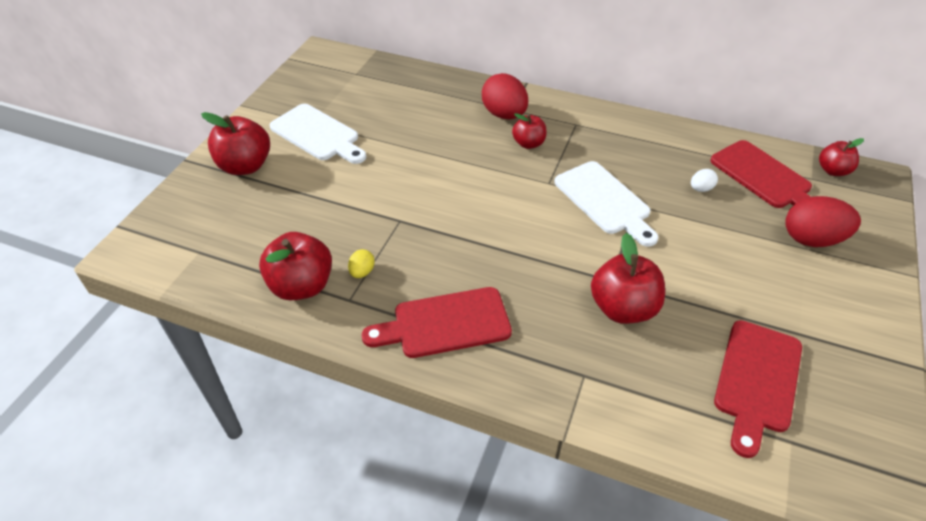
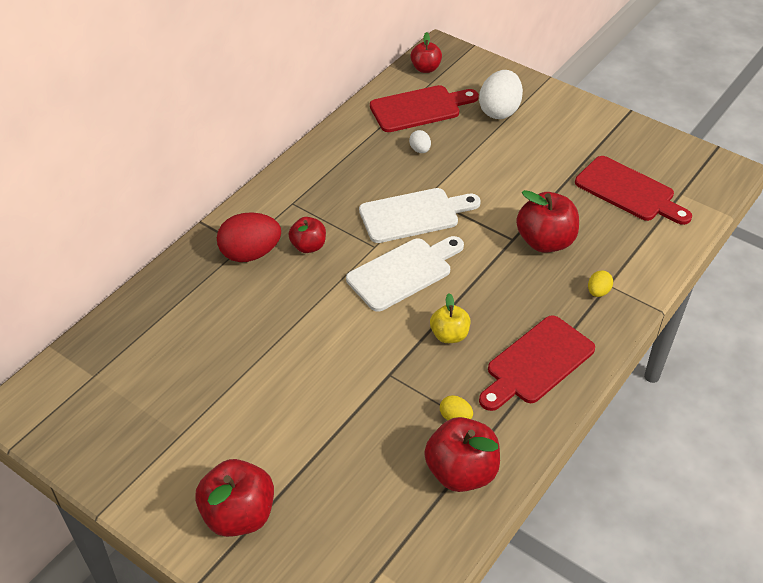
camera: 75 degrees left, 0 degrees up
(317, 134) = (207, 431): white cutting board -> white cutting board (403, 272)
(445, 324) = (537, 363): red cutting board -> red cutting board turned 45 degrees clockwise
(459, 252) = (449, 335): none -> yellow apple
(568, 366) = (598, 292): none -> yellow egg
(811, 239) = (499, 111): red egg -> white egg

